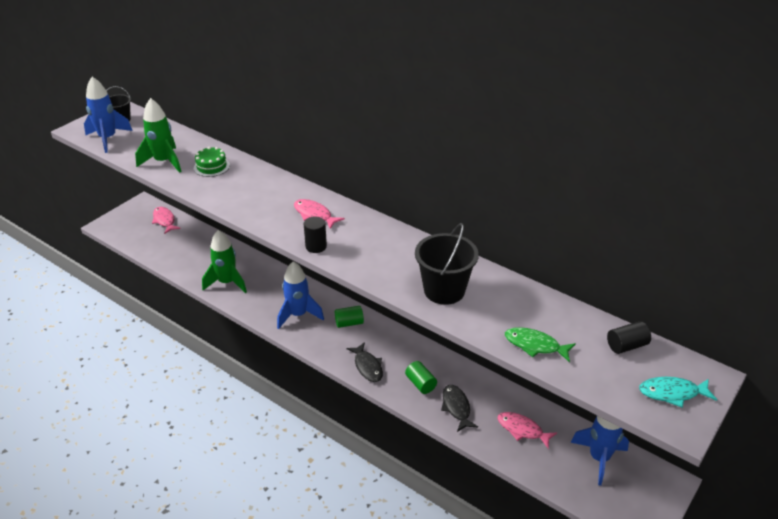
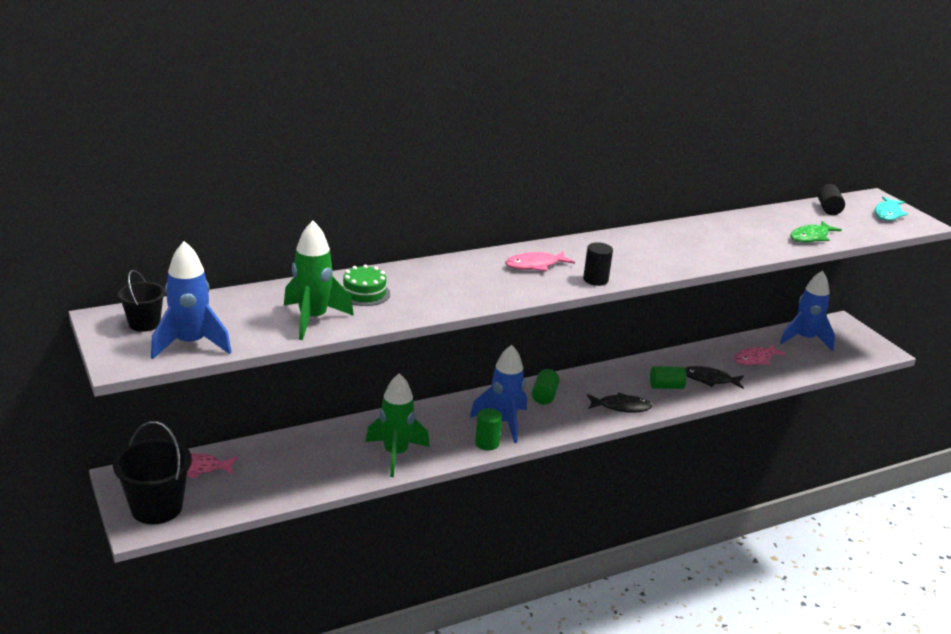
camera: 65 degrees left, 10 degrees down
(267, 316) = (487, 443): none -> green cylinder
(444, 290) = (714, 246): black bucket -> black bucket (156, 508)

